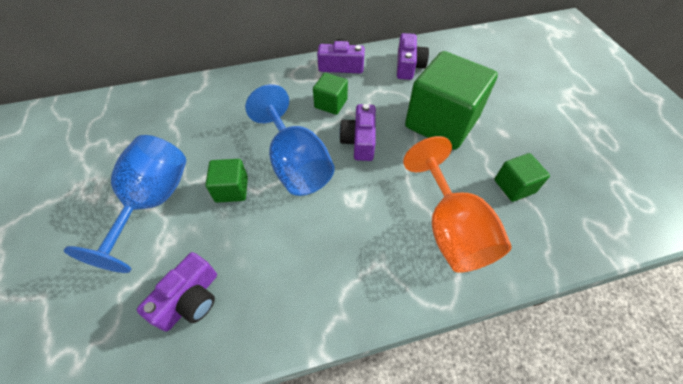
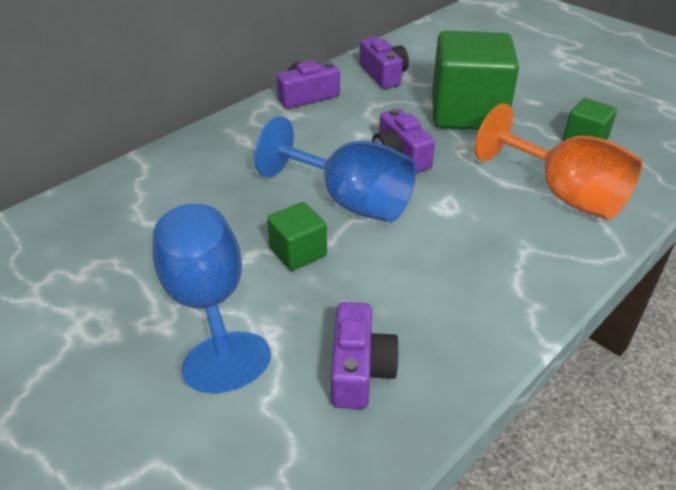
camera: 30 degrees left, 15 degrees down
(331, 103) = (332, 134): green cube -> none

